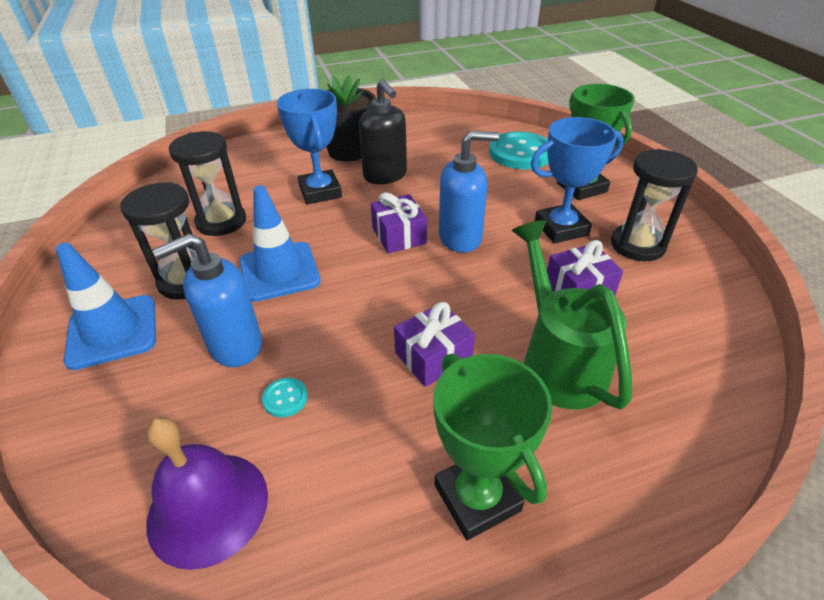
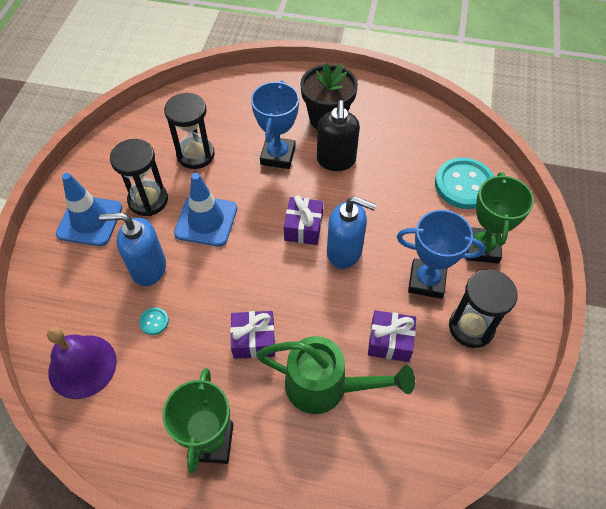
camera: 30 degrees right, 15 degrees up
(557, 361) = (326, 387): green watering can -> green watering can turned 90 degrees clockwise

